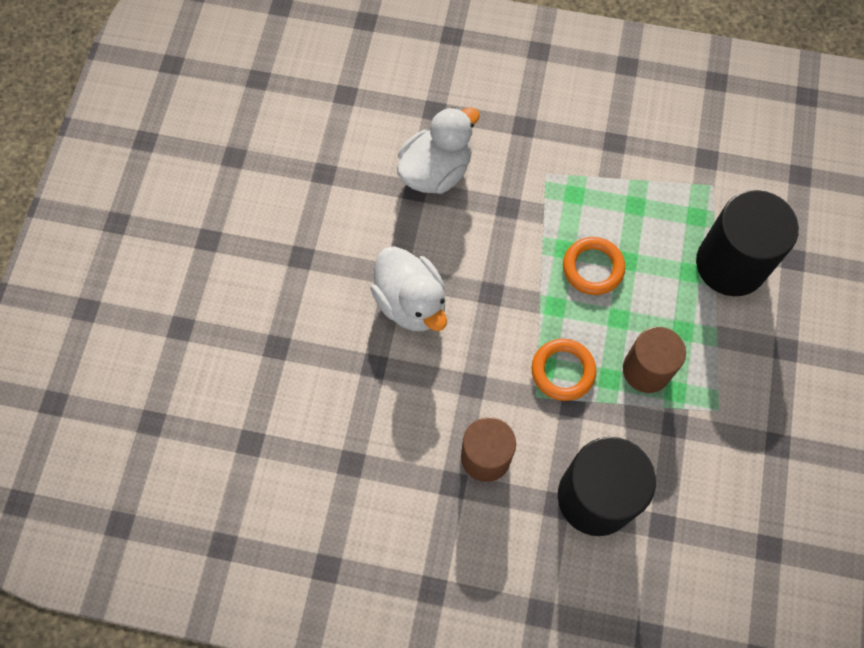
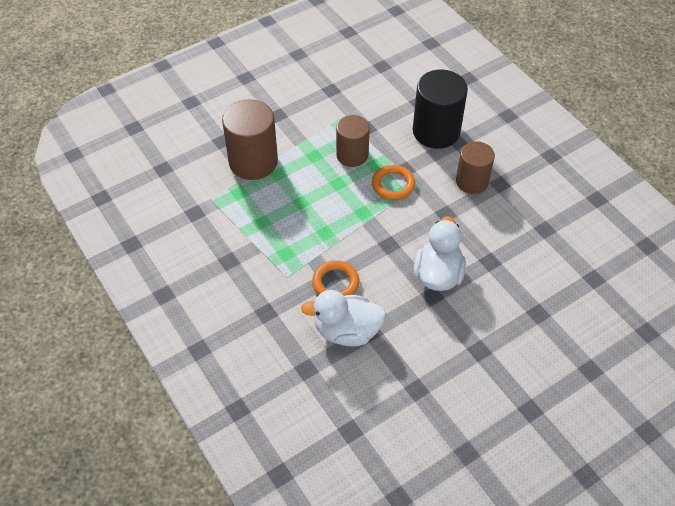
camera: 135 degrees left, 15 degrees down
(593, 268) = (322, 213): orange ring -> orange ring (335, 283)
(731, 264) = (253, 162): black cylinder -> brown cylinder

